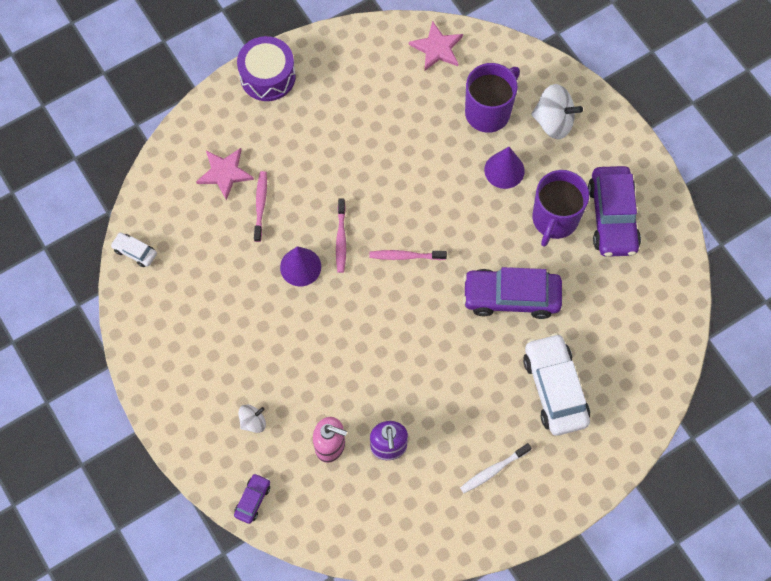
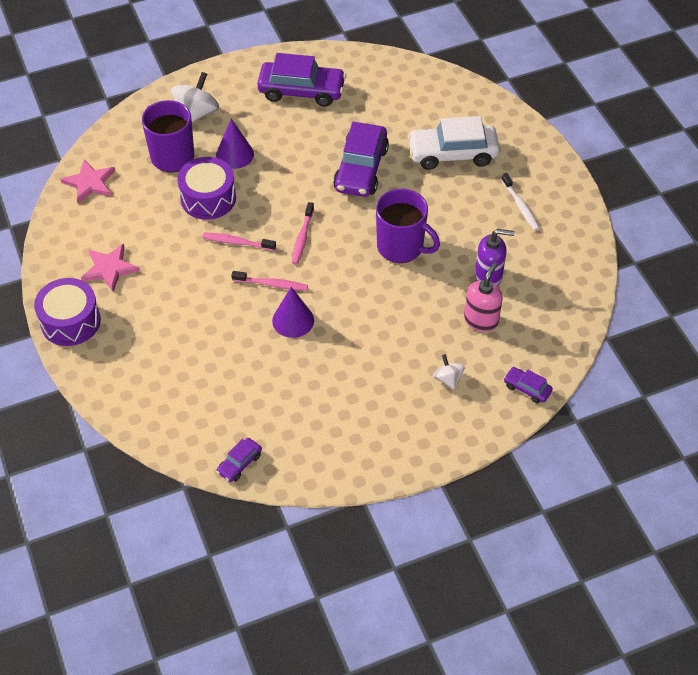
camera: 80 degrees left, 15 degrees down
(135, 252) = (239, 463): white car -> purple car
(225, 173) = (171, 372): pink star -> pink star (109, 268)
(260, 205) = (217, 345): pink toothbrush -> pink toothbrush (237, 242)
(439, 158) = (208, 198): none -> purple drum
(554, 219) = (293, 128): purple mug -> purple mug (401, 247)

